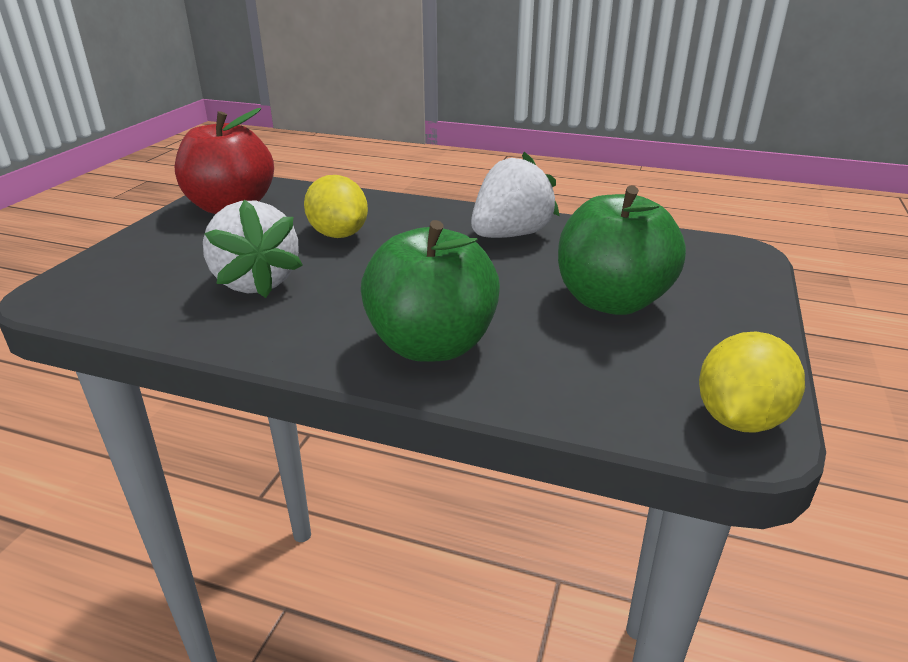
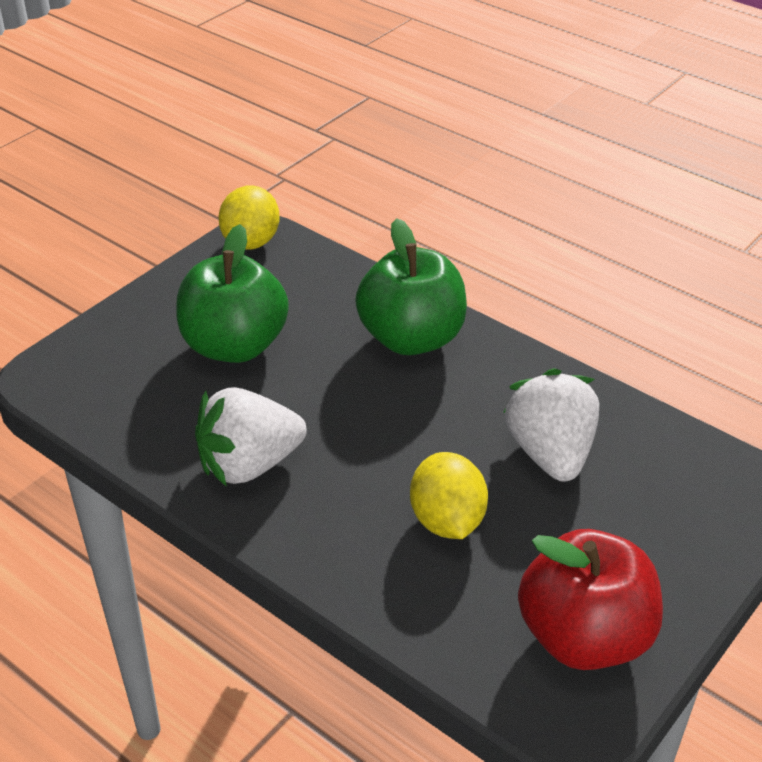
camera: 160 degrees left, 10 degrees up
(739, 418) = (251, 242): yellow lemon -> yellow lemon turned 45 degrees counterclockwise

